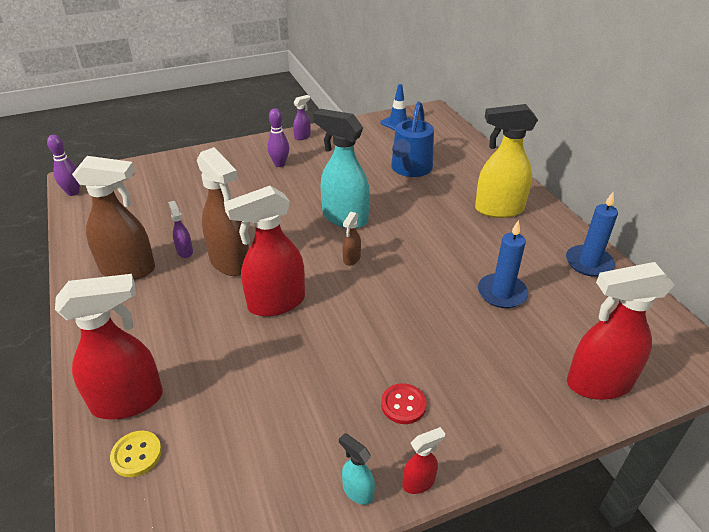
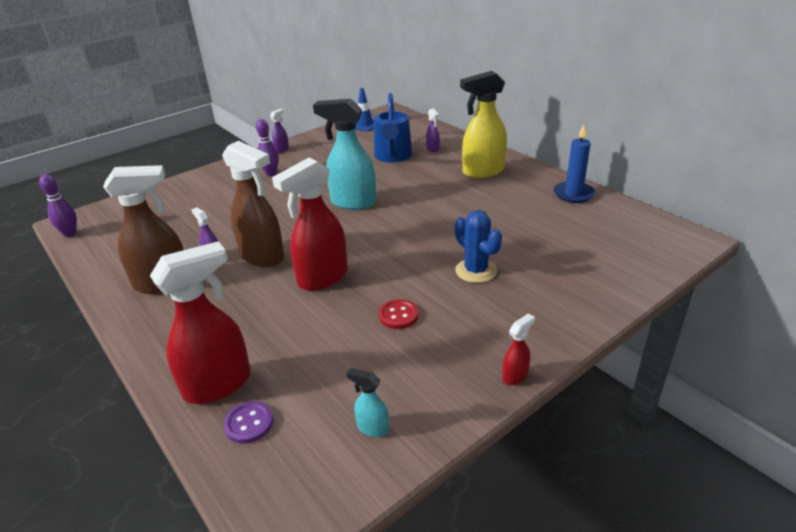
camera: 15 degrees left, 5 degrees down
(136, 455) = (249, 423): yellow button -> purple button
(351, 259) = (374, 231): brown spray bottle -> none
(357, 491) = (467, 396): turquoise spray bottle -> turquoise spray bottle (372, 428)
(403, 405) = (474, 325): red button -> red button (398, 315)
(435, 336) = (476, 271): none -> blue cactus
(456, 168) = (433, 149): none -> purple spray bottle
(502, 293) = (515, 229): blue candle -> none
(598, 383) = (621, 273): red spray bottle -> none

